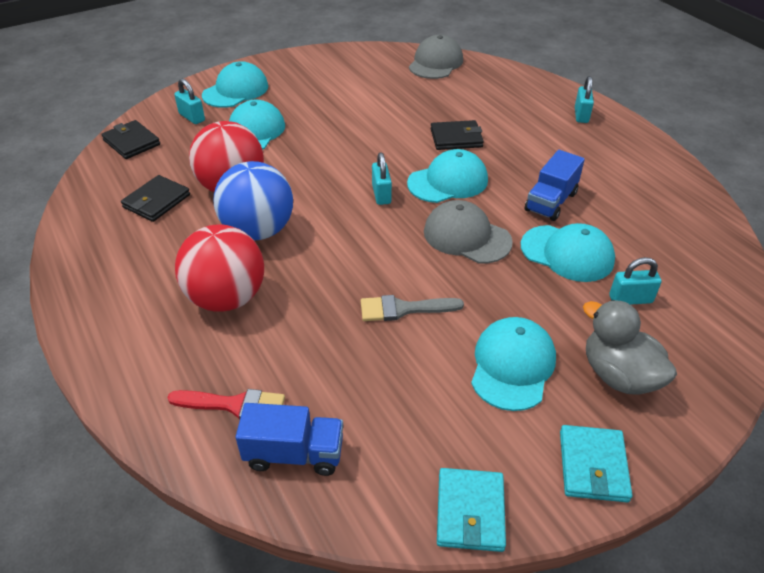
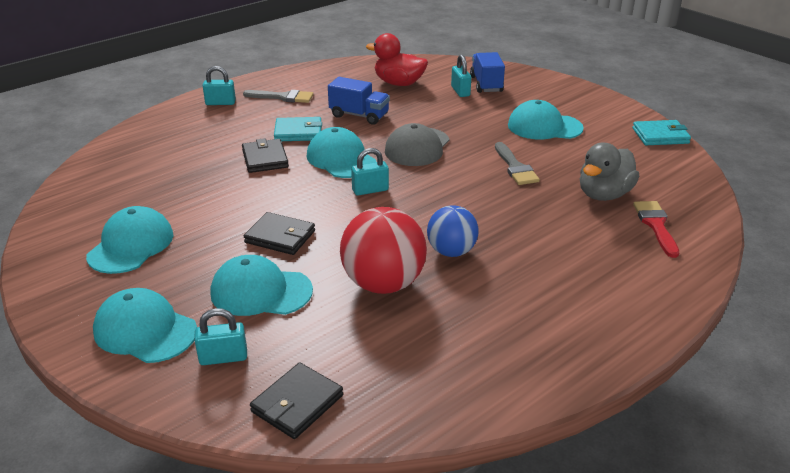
camera: 100 degrees left, 10 degrees down
(156, 201) = (426, 337): black wallet -> black wallet (280, 237)
(192, 117) = (223, 357): turquoise padlock -> turquoise padlock turned 45 degrees clockwise
(227, 298) = (552, 252): red ball -> none
(258, 231) = (451, 251): blue ball -> blue ball, size x0.64
(294, 453) = (673, 194): blue truck -> blue truck (486, 84)
(436, 63) = (94, 179): grey cap -> none
(567, 253) = (422, 110): turquoise cap -> turquoise cap (131, 245)
(593, 466) = (602, 104): turquoise wallet -> turquoise wallet (298, 132)
(598, 152) = (283, 97): none -> grey brush
(618, 375) = (530, 96): grey duck -> grey duck (604, 194)
(650, 243) = (399, 83): none -> red duck

